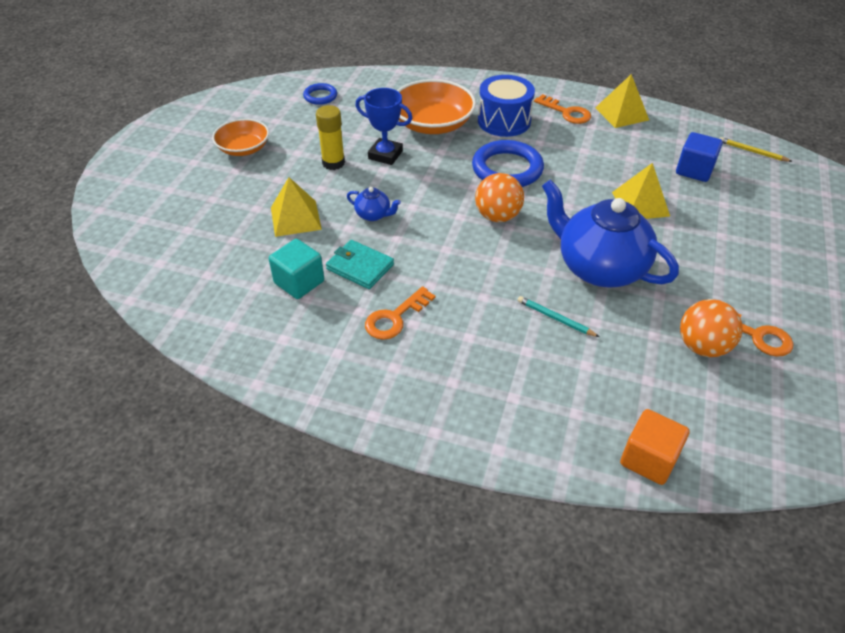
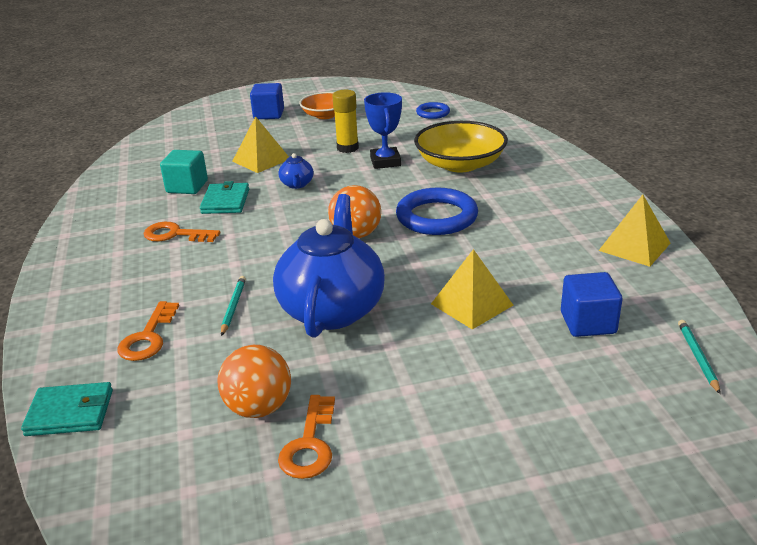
camera: 60 degrees right, 15 degrees down
(191, 179) = (269, 114): none -> blue cube
(432, 124) = (460, 164): orange bowl -> yellow bowl
(504, 121) = (515, 192): blue drum -> none
(566, 112) = (583, 216): orange key -> orange key (148, 337)
(648, 459) = (70, 413): orange cube -> turquoise wallet
(752, 152) = (697, 357): yellow pencil -> turquoise pencil

